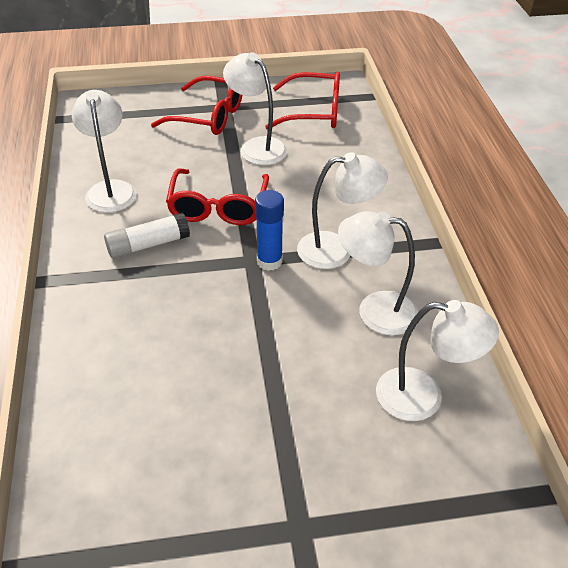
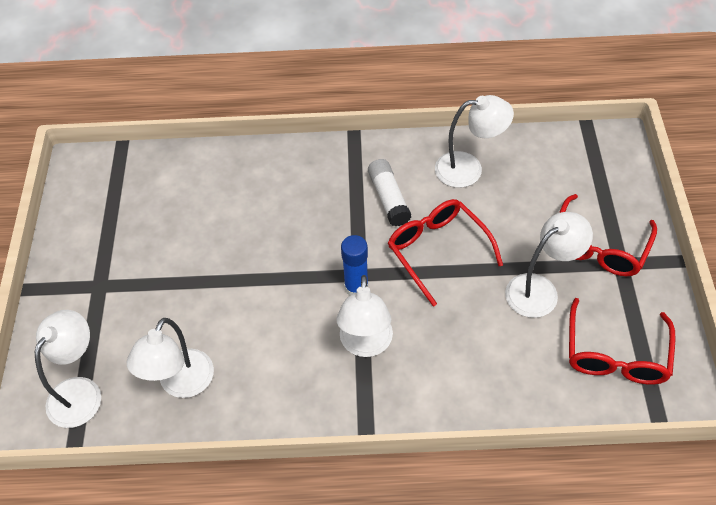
camera: 100 degrees right, 10 degrees up
(218, 207) = (438, 251): red glasses -> red glasses turned 45 degrees clockwise
(375, 310) = (281, 365): white lamp -> white lamp (80, 391)

